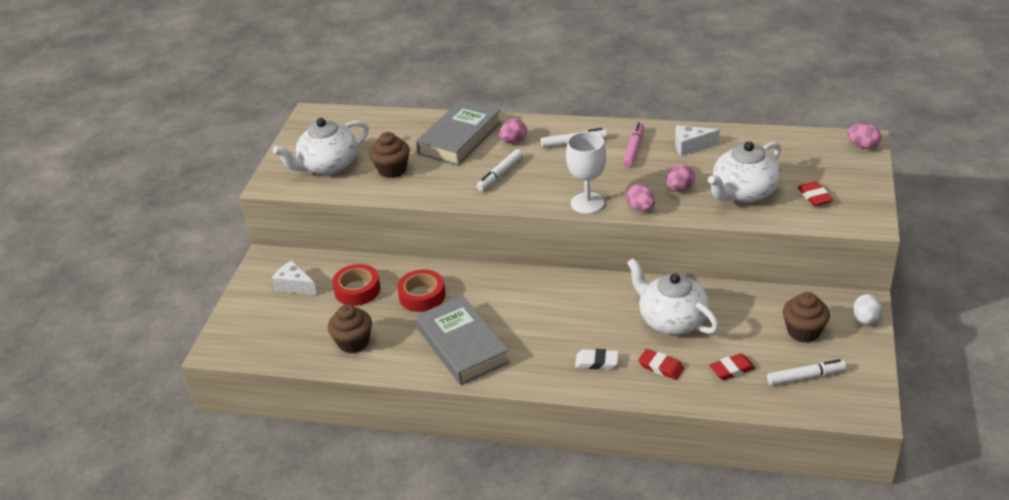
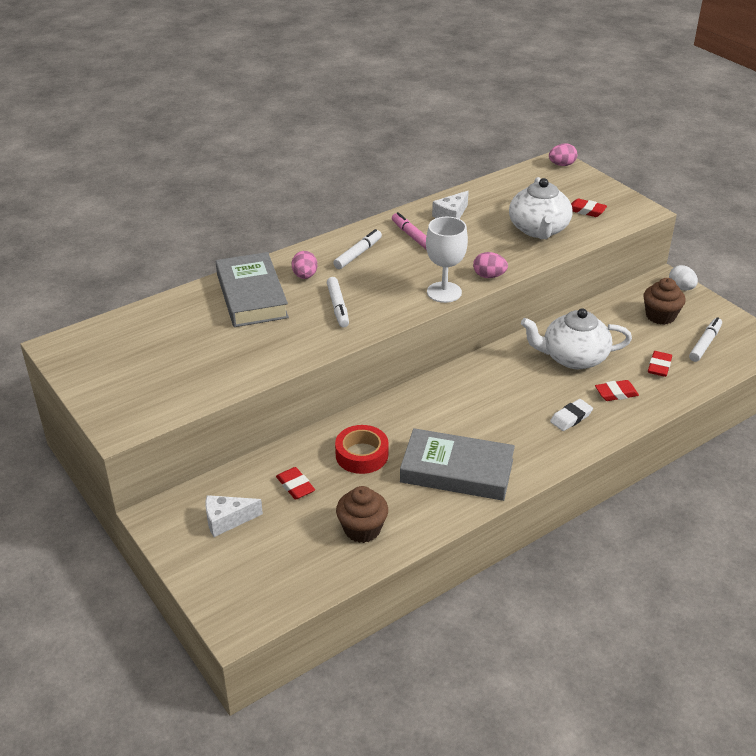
camera: 50 degrees left, 0 degrees up
(328, 165) = (157, 380): white teapot -> none
(357, 290) = (295, 486): red tape -> red eraser
(392, 169) = (230, 351): brown cupcake -> none
(679, 188) = (492, 248): pink egg -> none

